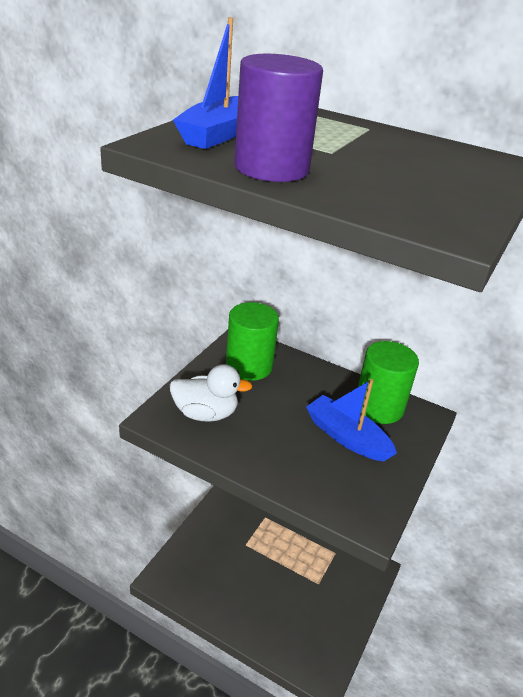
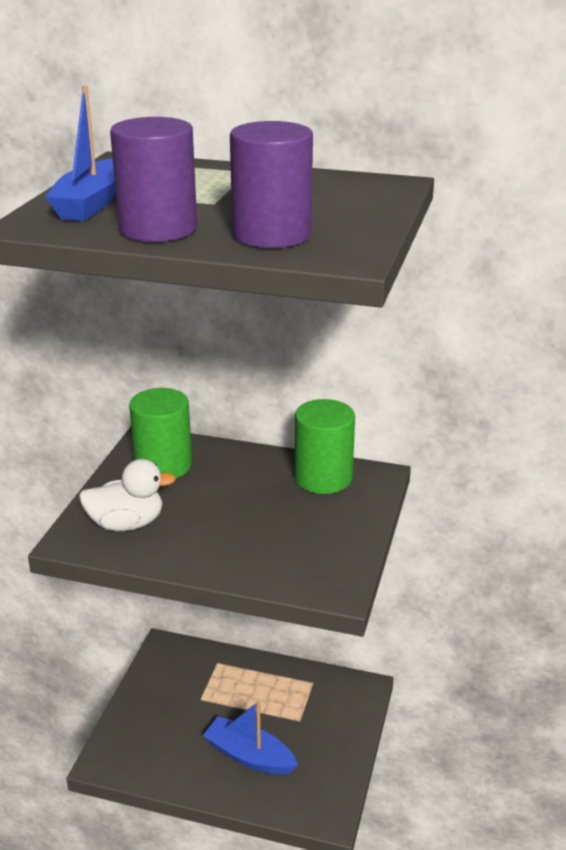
camera: 10 degrees left, 5 degrees down
(347, 437) = (294, 515): blue boat -> blue boat (249, 756)
(380, 193) = (272, 234): none -> purple cylinder

